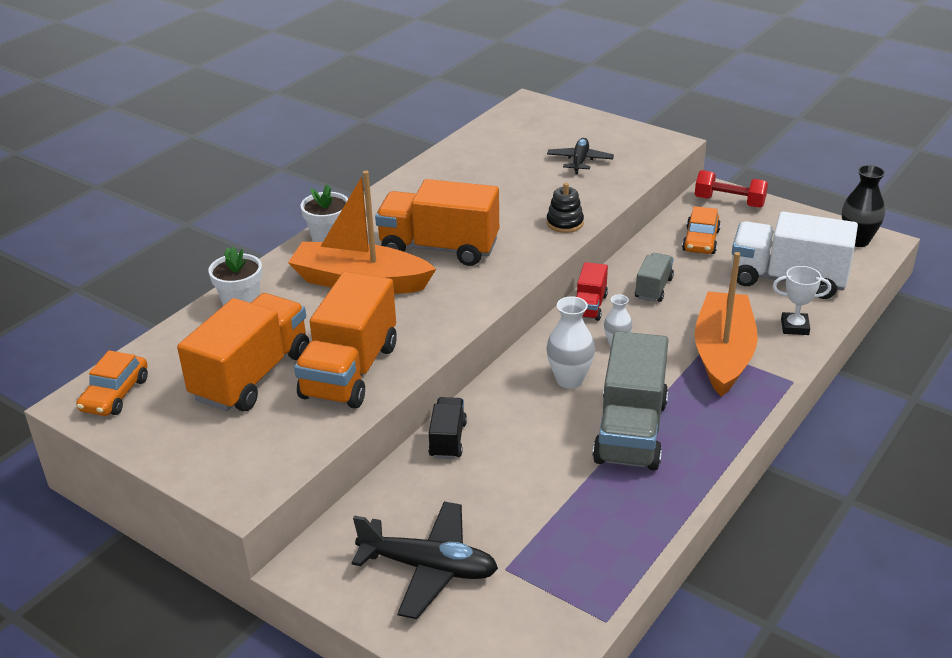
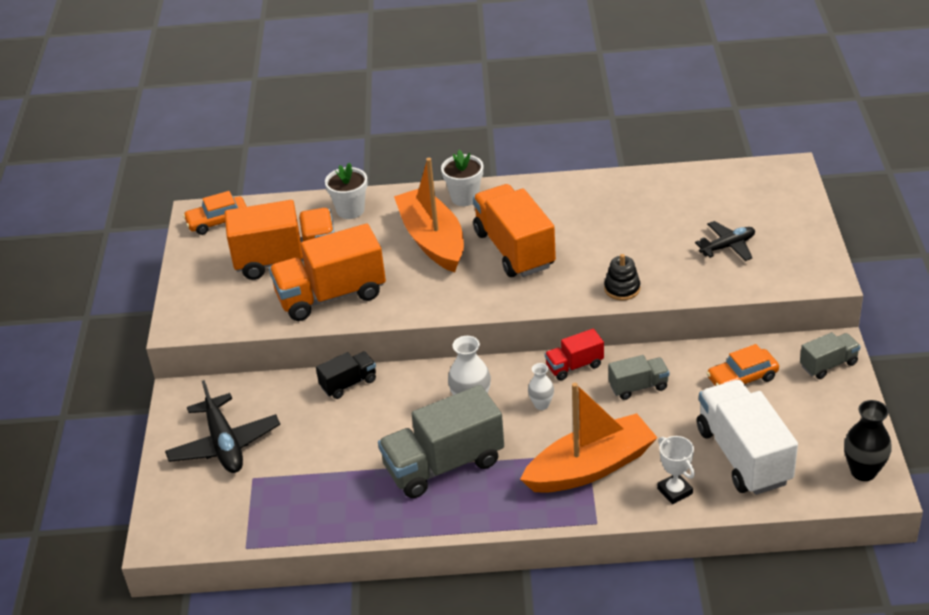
camera: 55 degrees right, 5 degrees up
(729, 202) = (828, 364): red dumbbell -> grey truck

